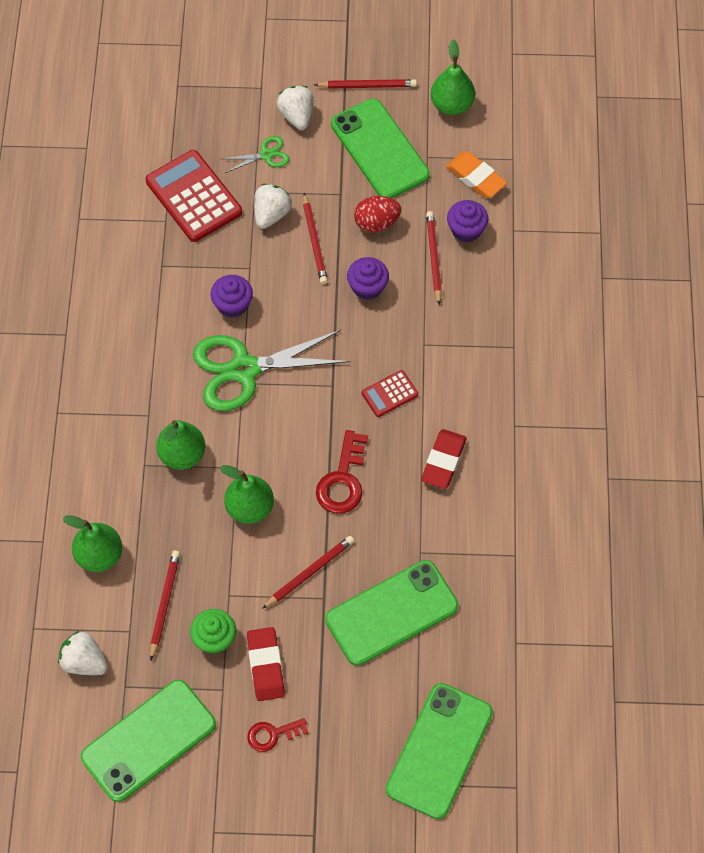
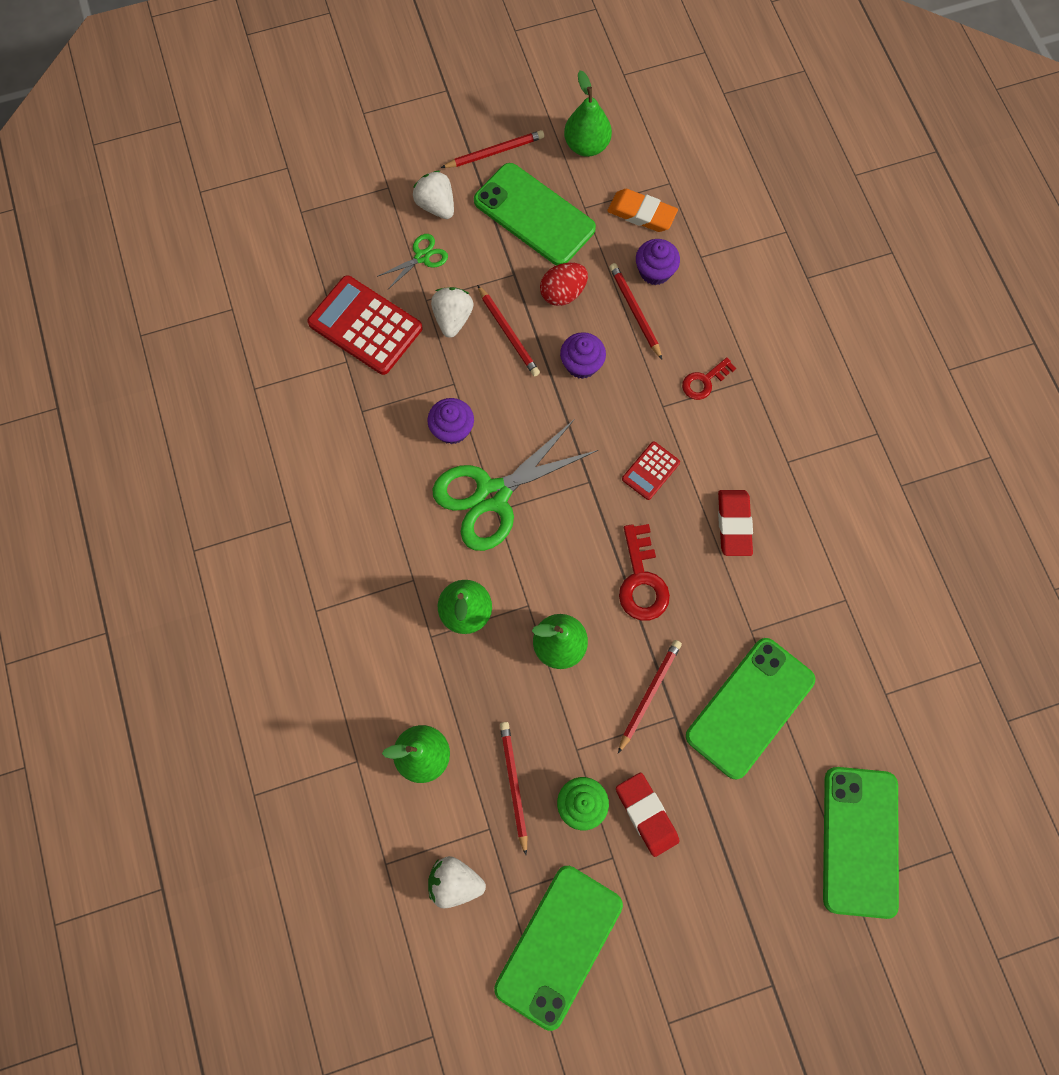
camera: 20 degrees left, 10 degrees up
(273, 734) = (685, 888): red key -> red key (704, 381)

